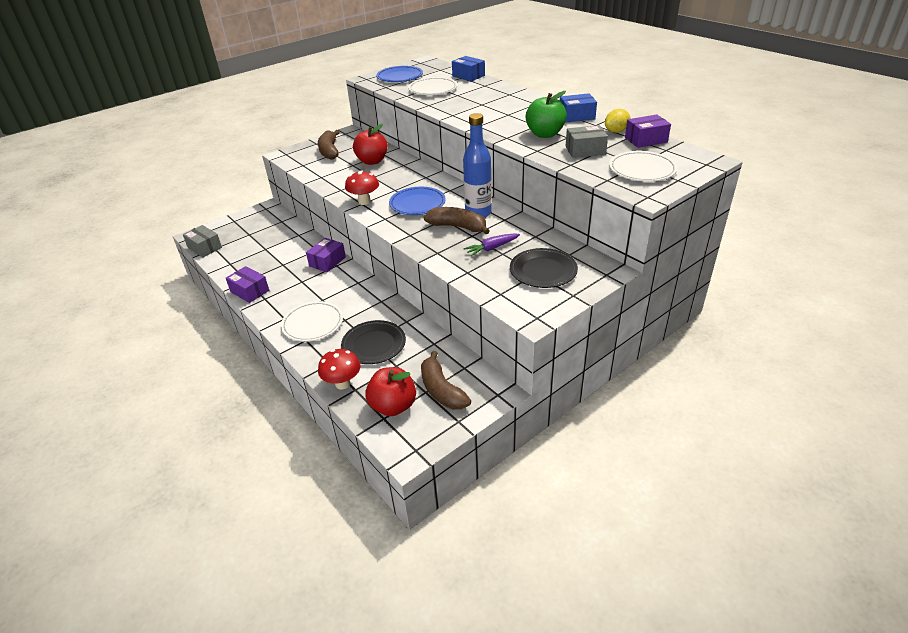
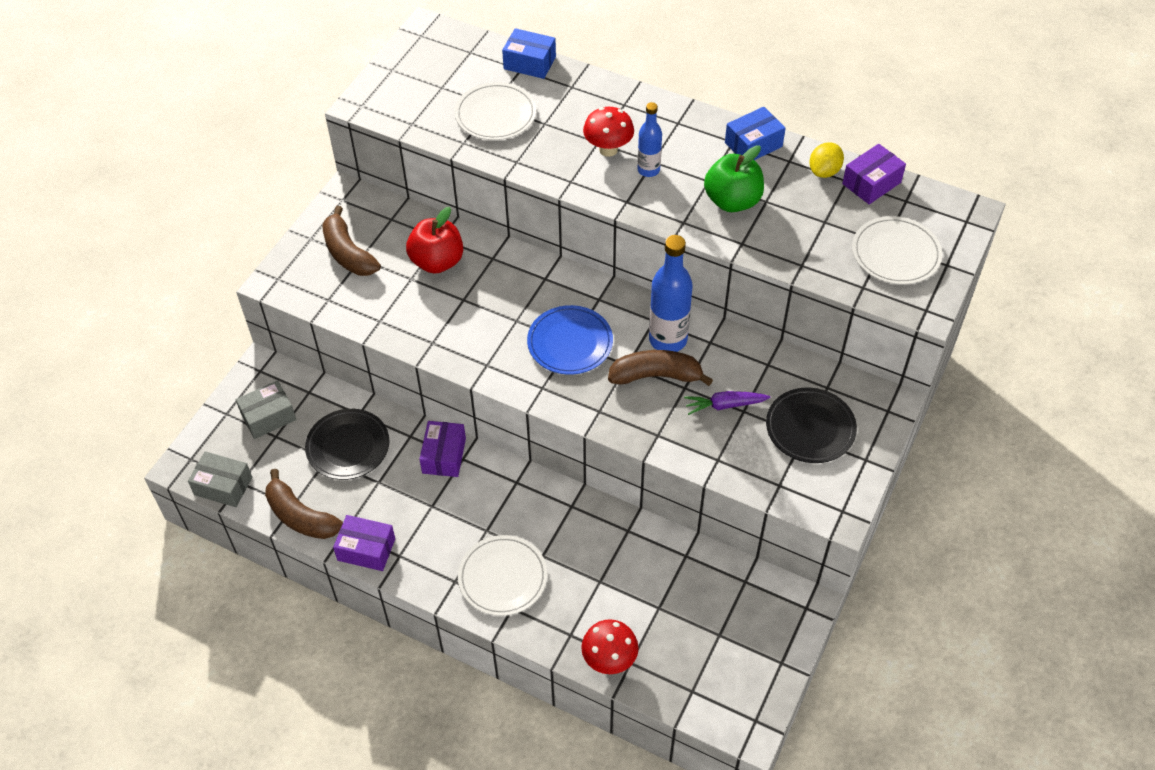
camera: 25 degrees left, 15 degrees up
(364, 201) = (488, 360): red mushroom -> red mushroom (608, 149)
(374, 344) = (609, 584): black plate -> black plate (348, 446)
(393, 406) = (693, 670): red apple -> none
(400, 77) = (416, 88): blue plate -> none
(441, 390) = (737, 625): brown banana -> brown banana (301, 516)
(492, 248) = (724, 405): purple carrot -> purple carrot turned 45 degrees clockwise
(502, 117) = (648, 170): none -> blue bottle
(585, 150) = (805, 228): grey box -> grey box (268, 417)

